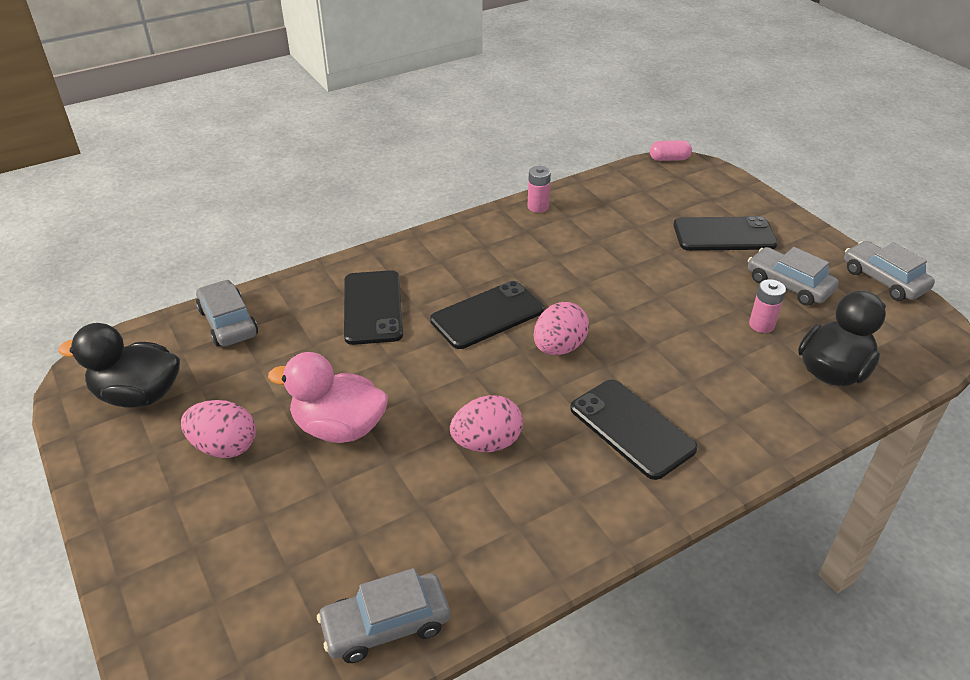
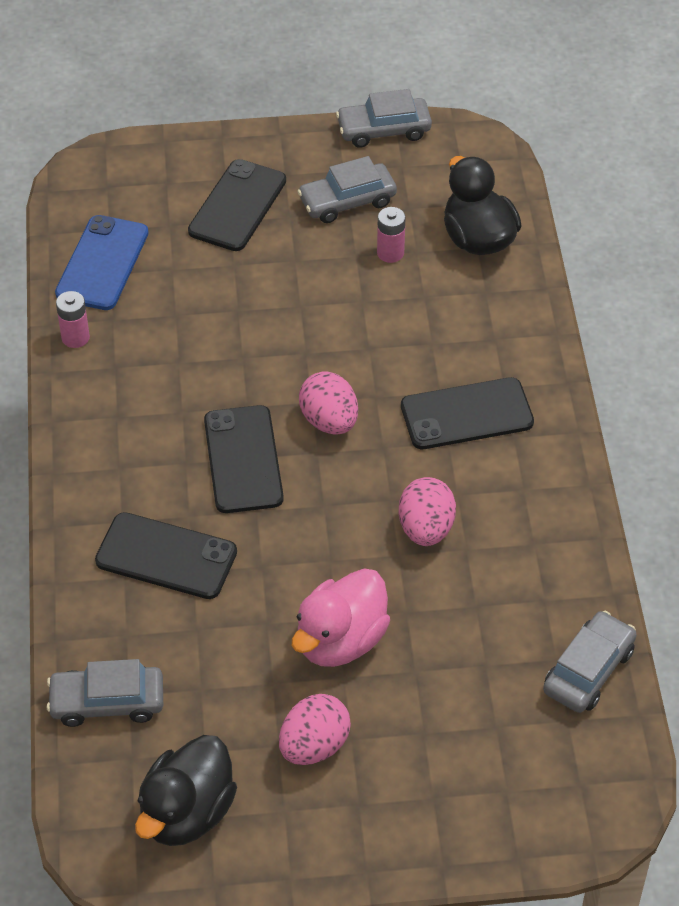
camera: 65 degrees left, 10 degrees up
(386, 625) = (588, 670): grey car -> grey car turned 150 degrees counterclockwise
(611, 196) = (102, 263): none -> blue phone
(669, 159) = (64, 177): pink capsule -> none

